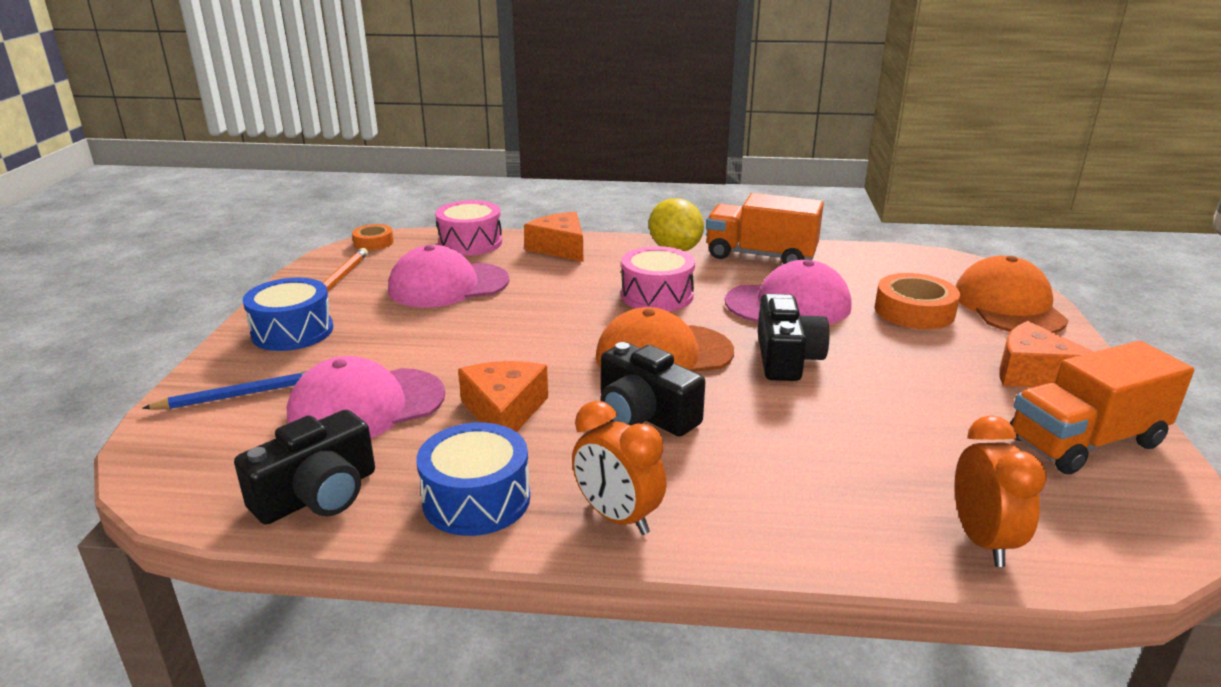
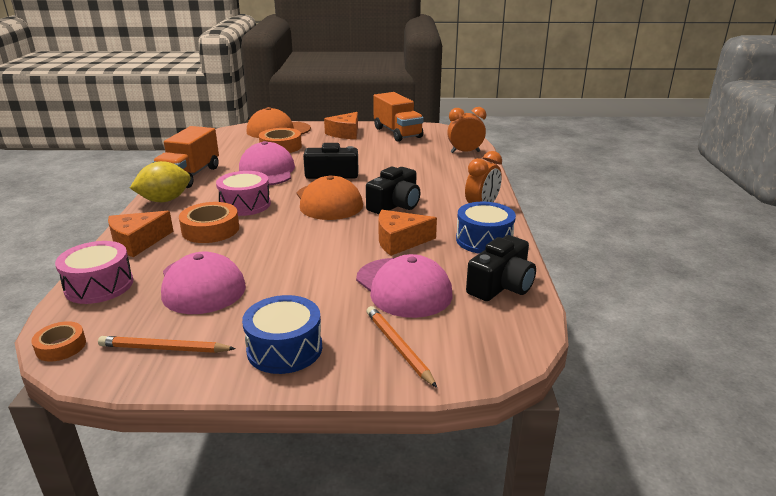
camera: 95 degrees left, 0 degrees up
(240, 395) = (398, 347): blue pencil -> orange pencil
(318, 495) = (501, 285): black camera -> black camera turned 90 degrees clockwise
(582, 280) = (210, 229): none -> orange tape

